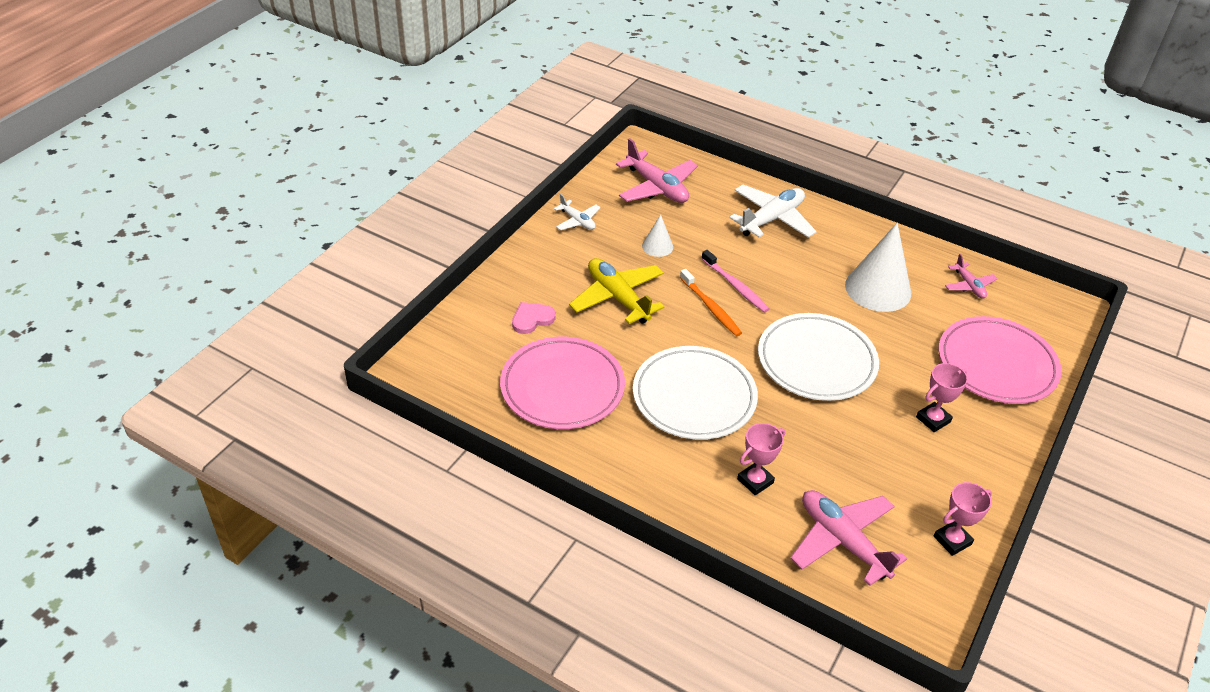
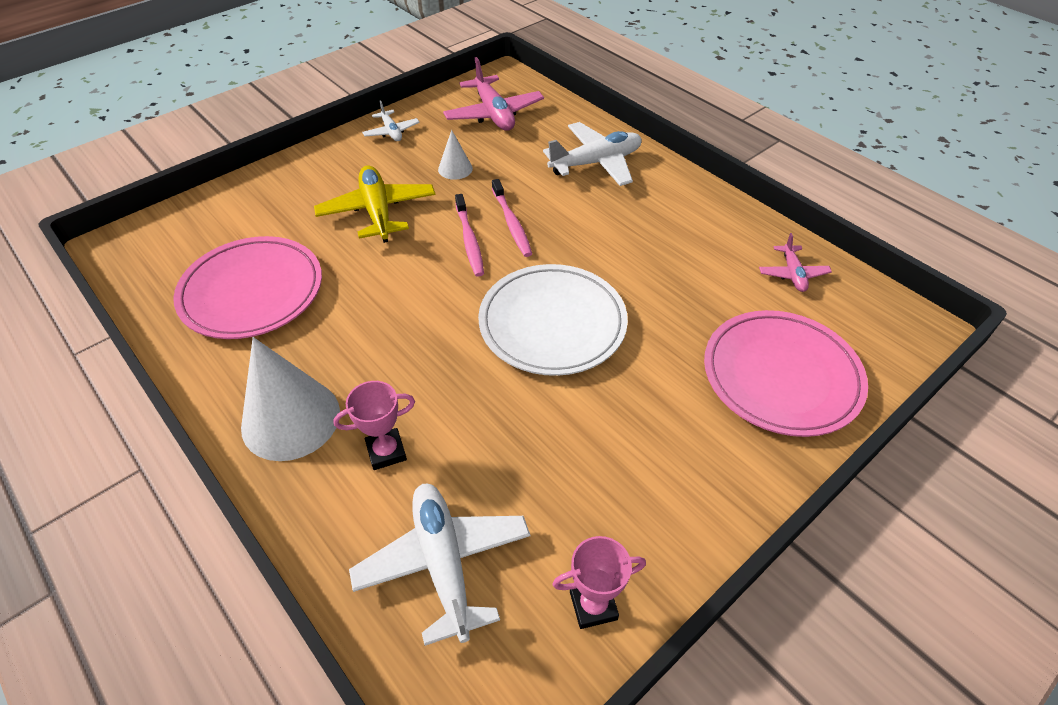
camera: 20 degrees right, 5 degrees up
(532, 319) = (275, 216): pink heart -> none
(694, 397) = (384, 333): white plate -> none
(711, 308) = (469, 240): orange toothbrush -> pink toothbrush
(842, 541) = (443, 563): pink plane -> white plane
(878, 289) = (675, 256): white cone -> white cone (291, 419)
(933, 419) = (658, 428): pink trophy -> none

